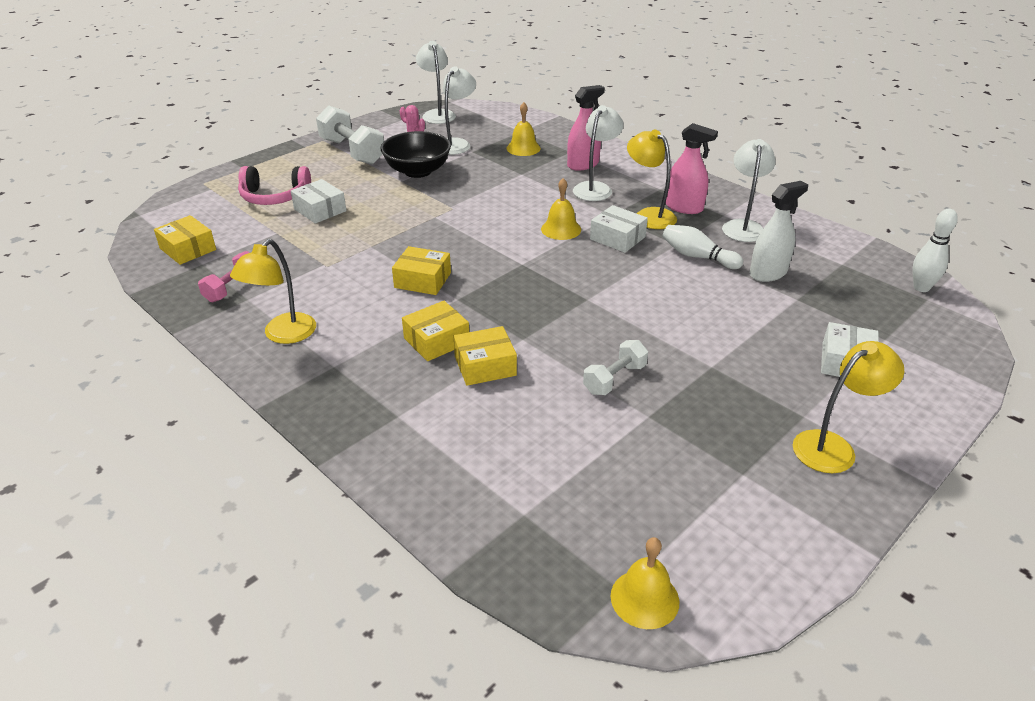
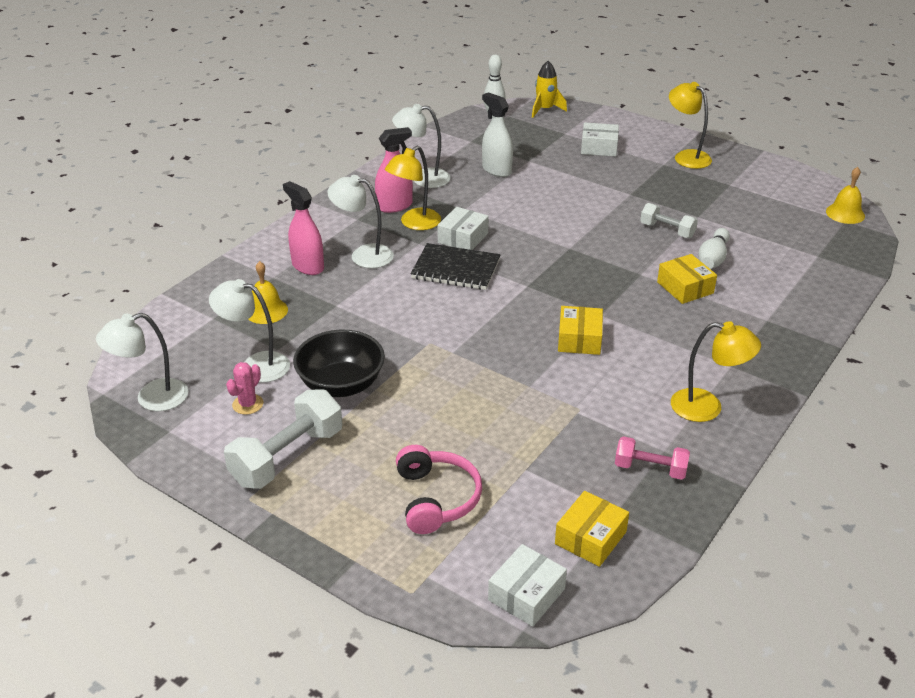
camera: 100 degrees left, 0 degrees up
(320, 210) = (461, 445): white box -> white box (526, 594)
(436, 340) = (666, 316): yellow box -> none
(561, 229) = (455, 269): yellow bell -> black notebook
(684, 207) = (394, 206): pink spray bottle -> pink spray bottle turned 45 degrees clockwise
(697, 257) = (482, 199): white bowling pin -> white bowling pin (713, 259)
(959, 333) = (545, 109): none -> yellow rocket

